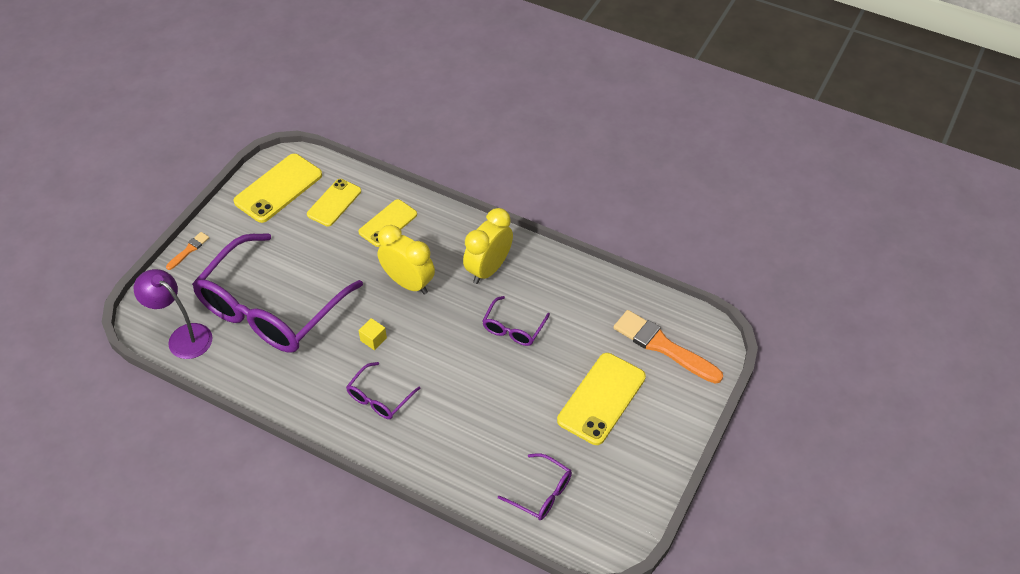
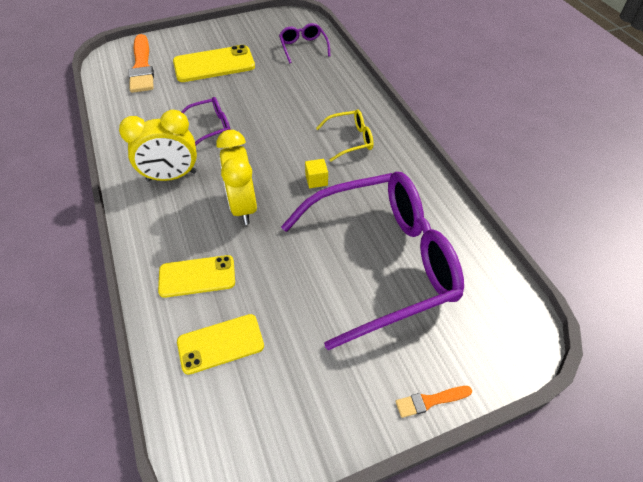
camera: 140 degrees left, 0 degrees up
(183, 336) = (488, 289): purple lamp -> none
(278, 188) = (260, 420): yellow phone -> none
(379, 398) = (350, 140): purple glasses -> yellow glasses

